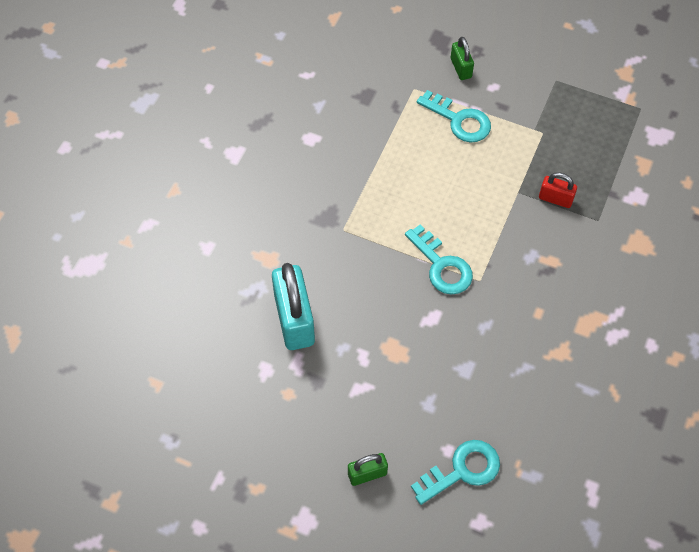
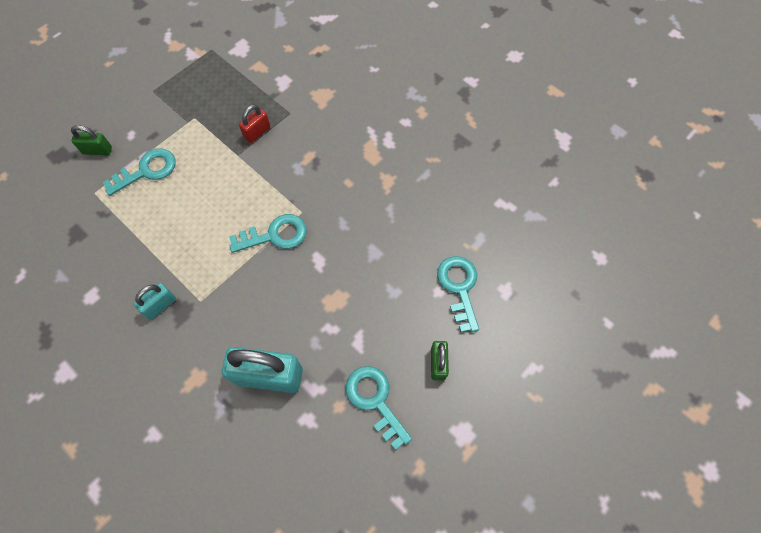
camera: 70 degrees left, 5 degrees up
(306, 425) = (375, 400): none -> turquoise key
(325, 198) = (160, 305): none -> turquoise padlock

